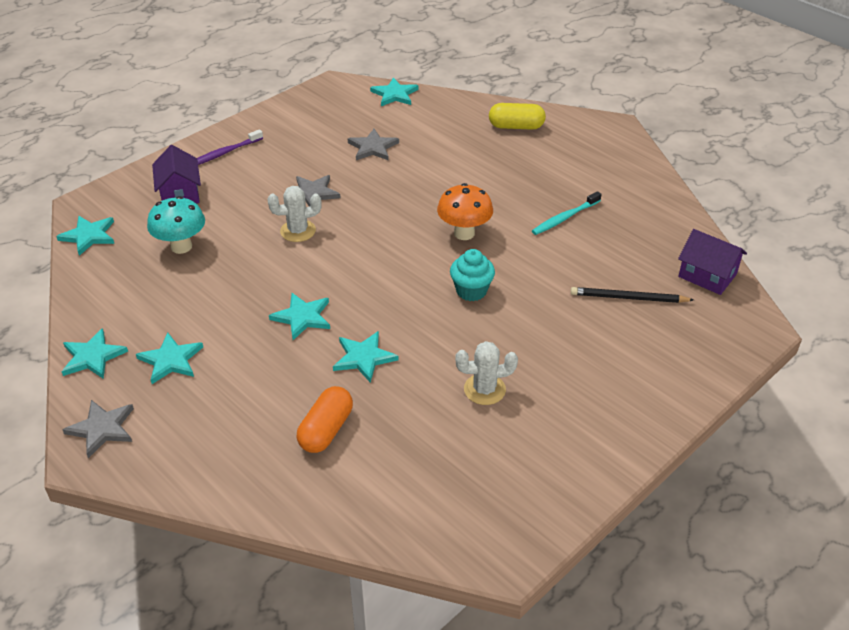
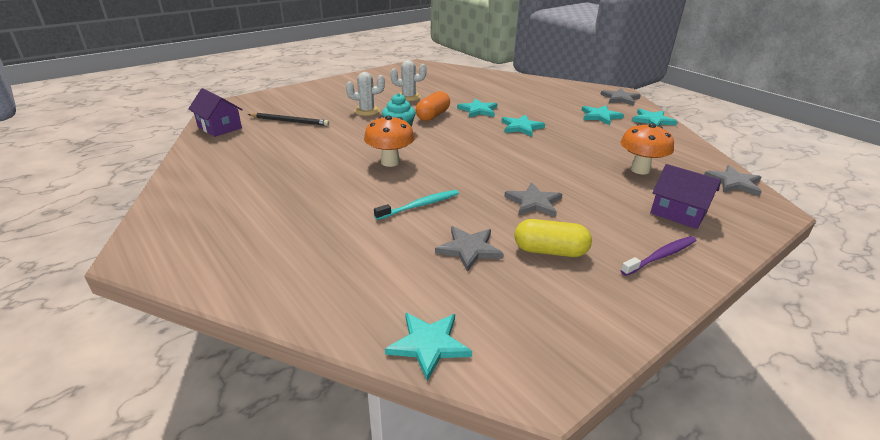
camera: 175 degrees left, 10 degrees down
(89, 236) = (734, 183): turquoise star -> grey star
(180, 193) = (678, 213): purple house -> purple house turned 45 degrees counterclockwise
(181, 246) = (640, 170): turquoise mushroom -> orange mushroom
(298, 231) = (539, 173): white cactus -> white cactus (367, 111)
(326, 430) = (498, 91): orange capsule -> orange capsule (433, 115)
(516, 126) = (268, 264): yellow capsule -> yellow capsule (550, 251)
(564, 218) = (293, 166): turquoise toothbrush -> turquoise toothbrush (420, 205)

